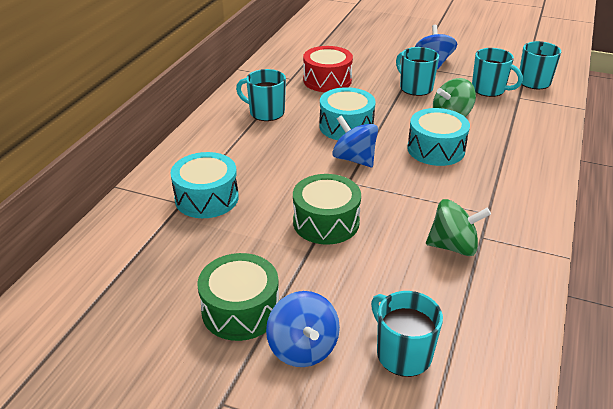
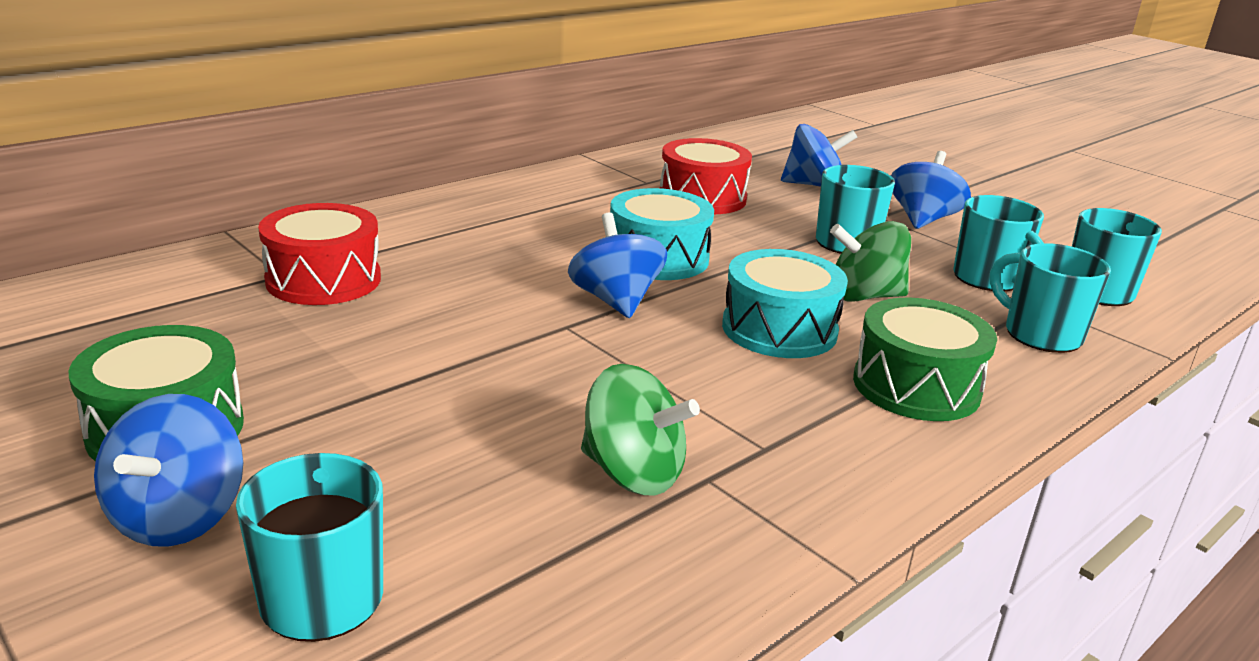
camera: 25 degrees right, 10 degrees down
(206, 198) = (323, 280): turquoise drum -> red drum
(266, 112) = (553, 209): turquoise mug -> turquoise mug (1040, 334)
(326, 222) = (456, 365): green drum -> green drum (916, 386)
(368, 55) = (813, 185): none -> blue spinning top

